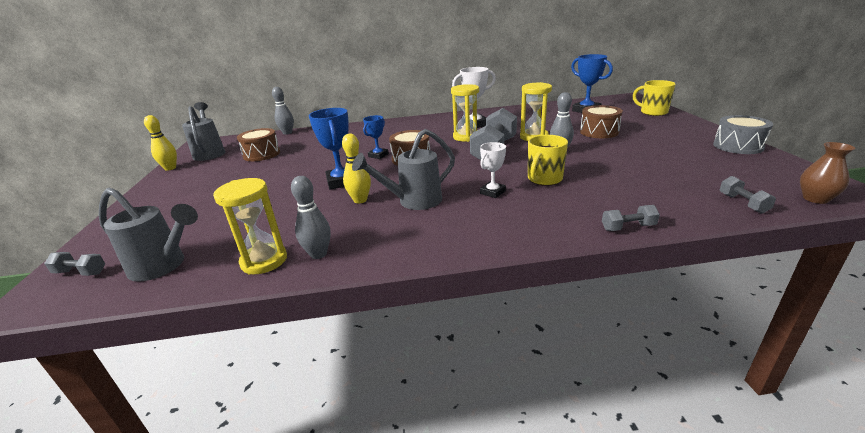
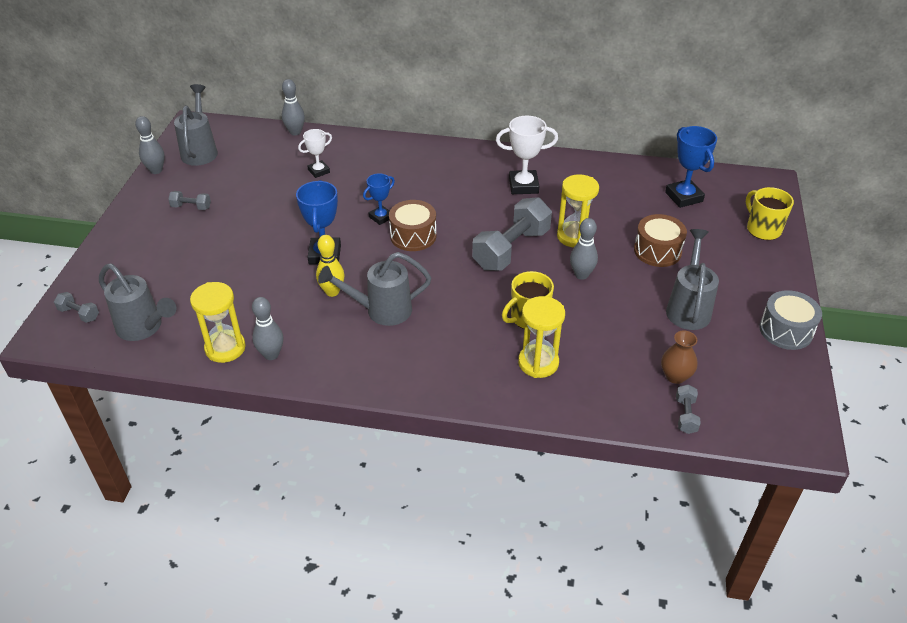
camera: 15 degrees right, 15 degrees up
(170, 168) = (156, 170): yellow bowling pin -> grey bowling pin
(262, 154) = (256, 173): brown drum -> none
(466, 137) = (497, 210): yellow hourglass -> yellow hourglass (538, 363)
(492, 192) = (464, 321): white trophy -> white trophy (319, 171)
(628, 227) = (551, 410): grey dumbbell -> grey dumbbell (191, 207)
(656, 150) = (688, 308): none -> grey watering can
(815, 199) = (761, 432): brown vase -> brown vase (675, 376)

